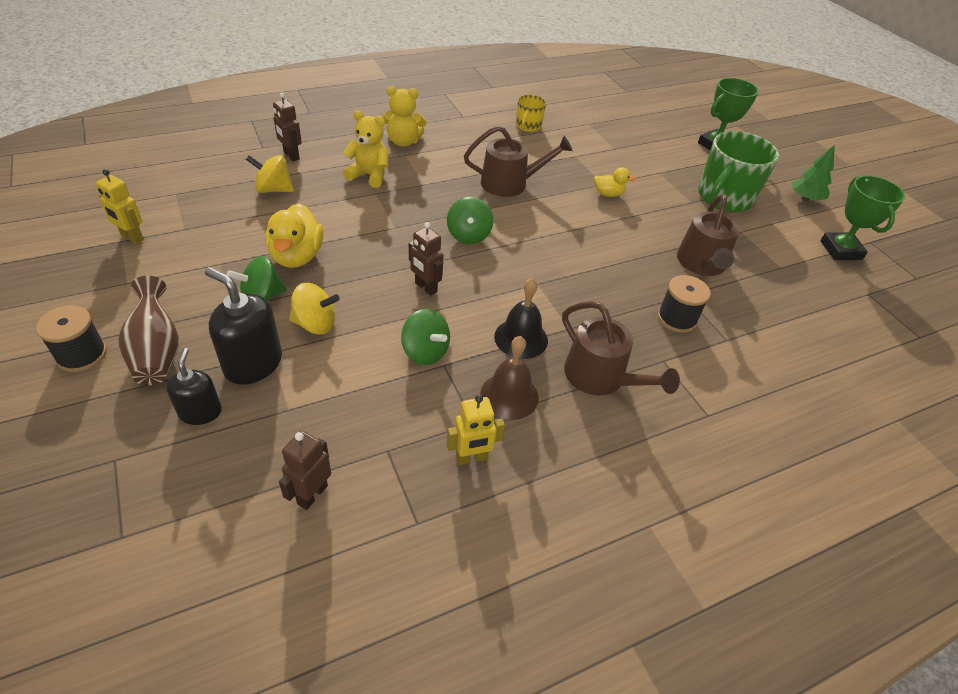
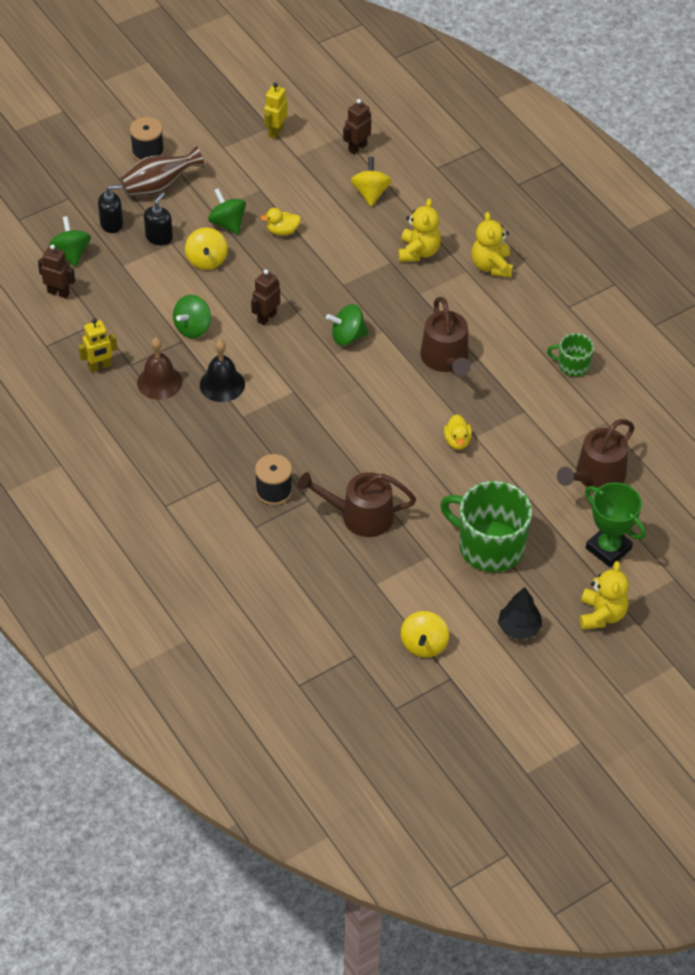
camera: 85 degrees right, 5 degrees up
(236, 468) = (71, 253): none -> green spinning top
(253, 364) = (159, 237): black soap dispenser -> black soap dispenser, size x0.63
(291, 156) = (430, 191): brown robot -> brown robot (357, 147)
(297, 256) = (282, 231): yellow duck -> yellow duck, size x0.56
(471, 458) = (99, 366): yellow robot -> yellow robot turned 90 degrees counterclockwise
(528, 126) = (572, 365): yellow mug -> green mug
(600, 377) = (190, 437): brown watering can -> brown watering can (596, 476)
(780, 160) = (601, 615): none -> yellow teddy bear
(805, 198) = (519, 628): green tree -> black tree
(840, 250) = (424, 644): green trophy -> yellow spinning top

